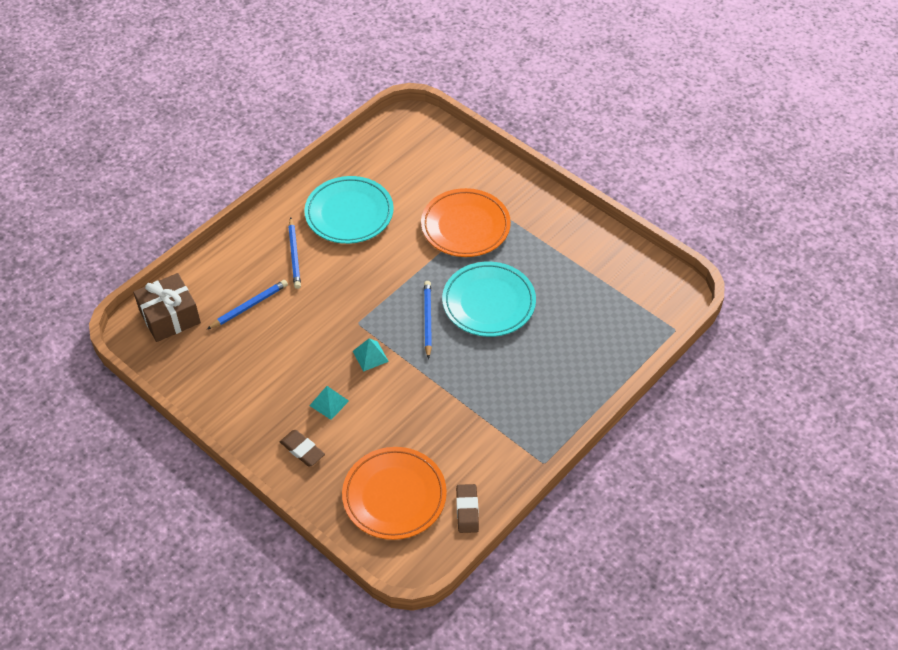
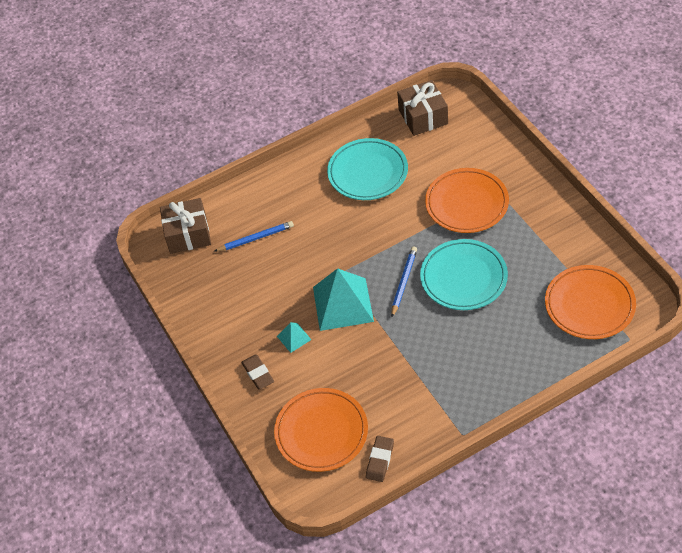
camera: 25 degrees right, 0 degrees up
(294, 255) = (308, 201): blue pencil -> none
(370, 356) = (343, 304): turquoise pyramid -> turquoise pyramid, size x2.17
(388, 145) = (423, 117): none -> brown gift
(625, 304) = (589, 305): none -> orange plate

